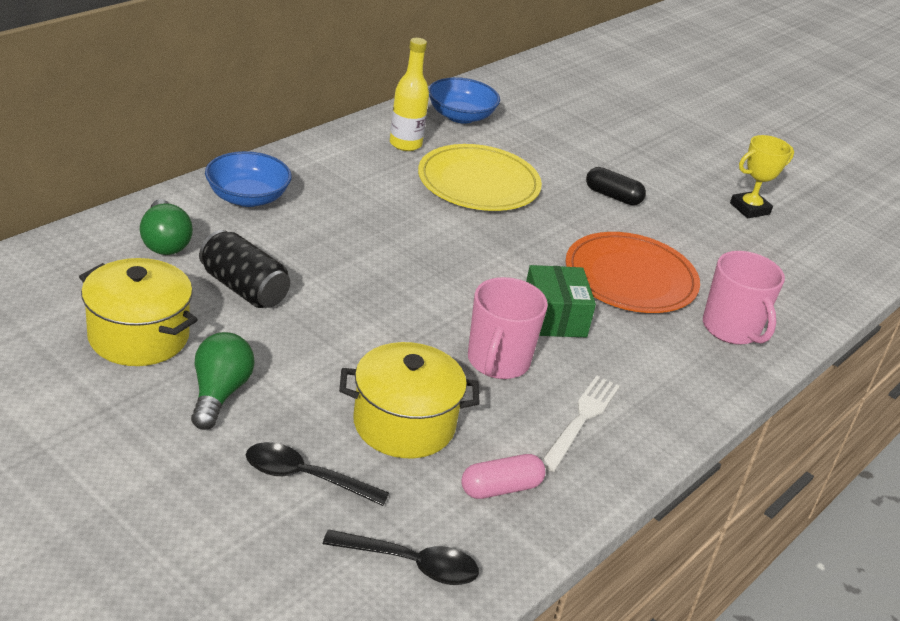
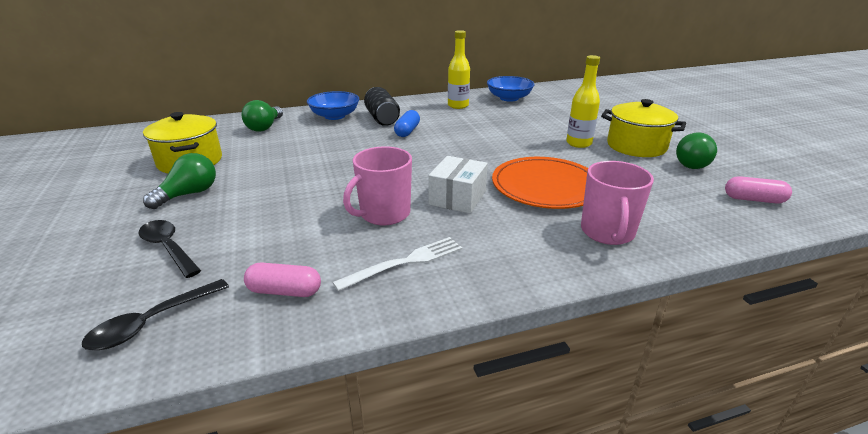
camera: 35 degrees right, 5 degrees down
(244, 288) = (276, 151): black can -> black can (382, 118)
(387, 212) = (407, 131): none -> blue capsule
(404, 424) = (272, 234): yellow pot -> yellow pot (636, 146)
(411, 564) = (152, 322): black spoon -> black spoon turned 90 degrees clockwise
(478, 183) = (485, 126): yellow plate -> none
(554, 317) = (457, 198): green box -> white box
(613, 196) = (578, 143): black capsule -> yellow bottle
(749, 208) = (695, 164): yellow trophy -> green light bulb
(826, 252) = (753, 199): none -> pink capsule

